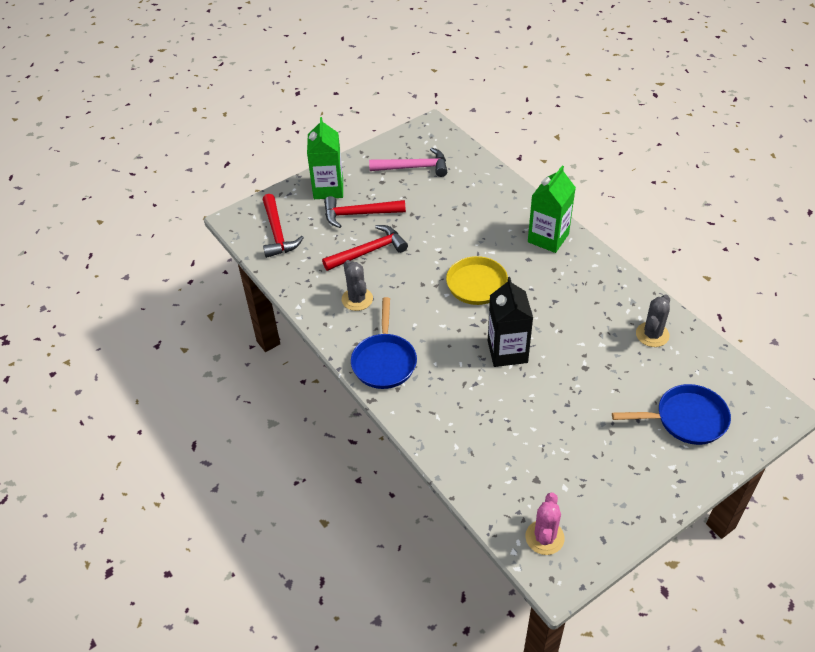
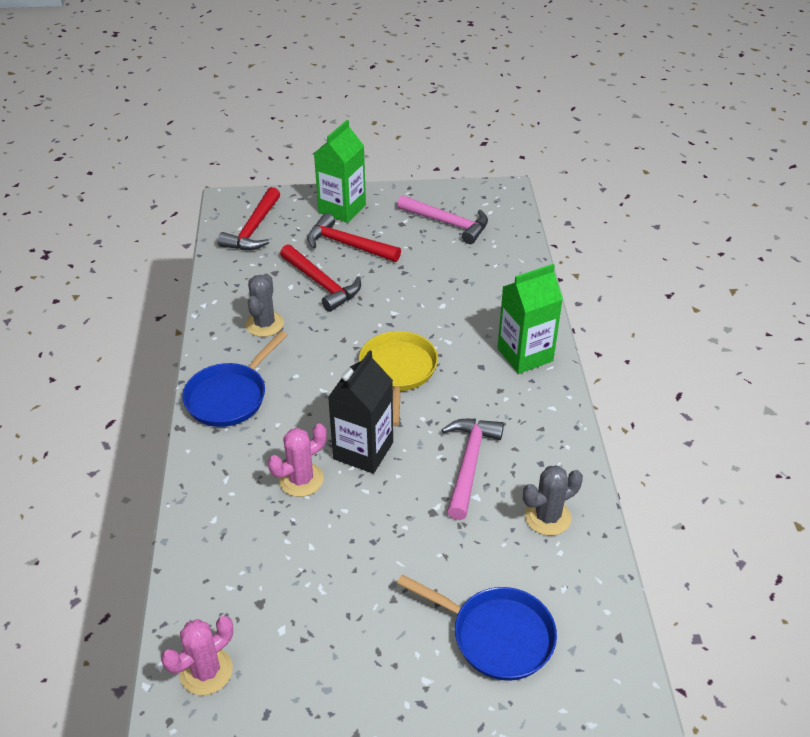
camera: 30 degrees right, 5 degrees down
(369, 251) = (322, 284): red hammer -> red hammer turned 45 degrees clockwise
(486, 391) = (301, 479): none -> pink cactus
(578, 326) = (469, 463): none -> pink hammer

